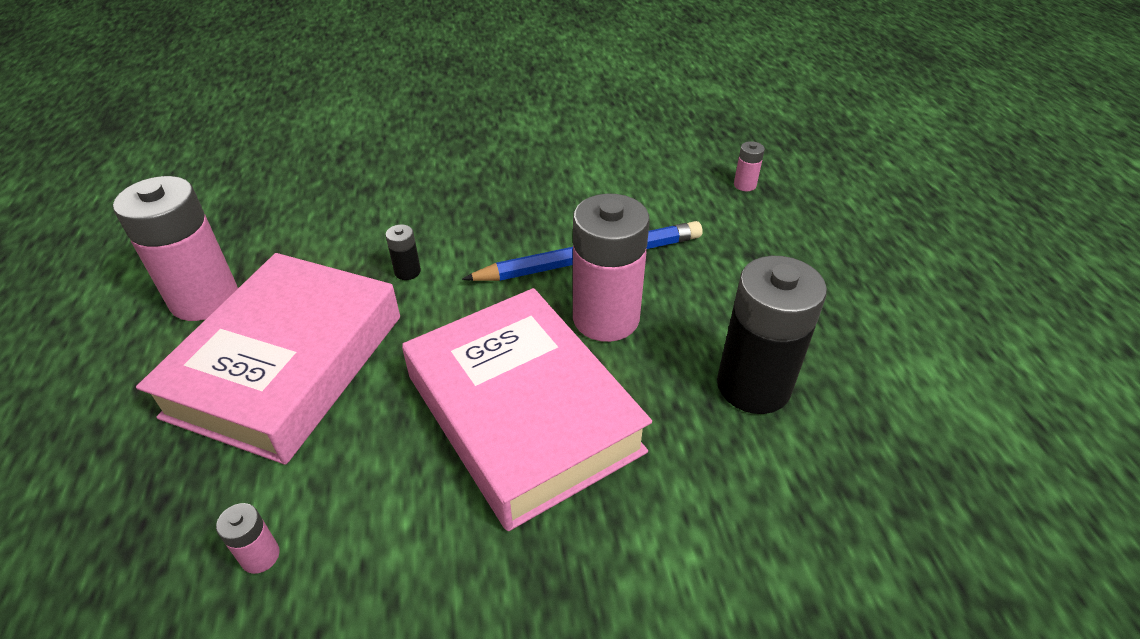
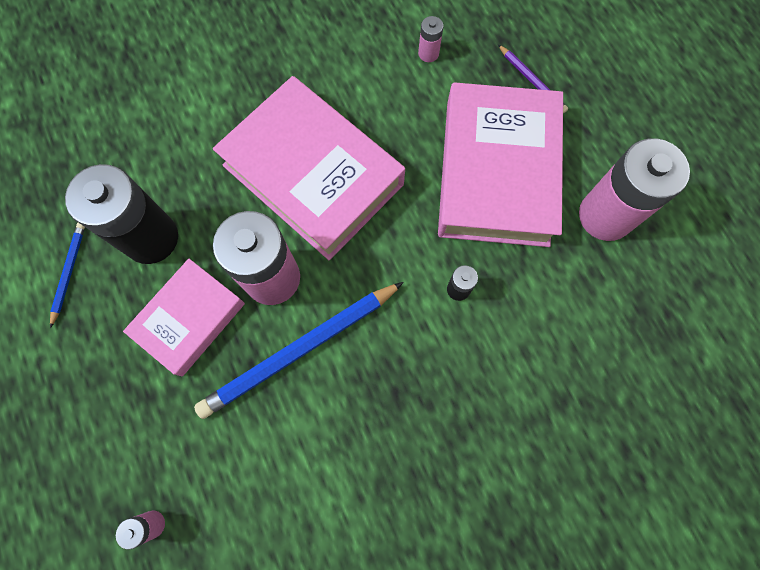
camera: 165 degrees right, 30 degrees up
(143, 469) = (531, 81): none -> purple pencil
(706, 302) = (189, 319): none -> pink book
(858, 371) = (69, 272): none -> blue pencil

